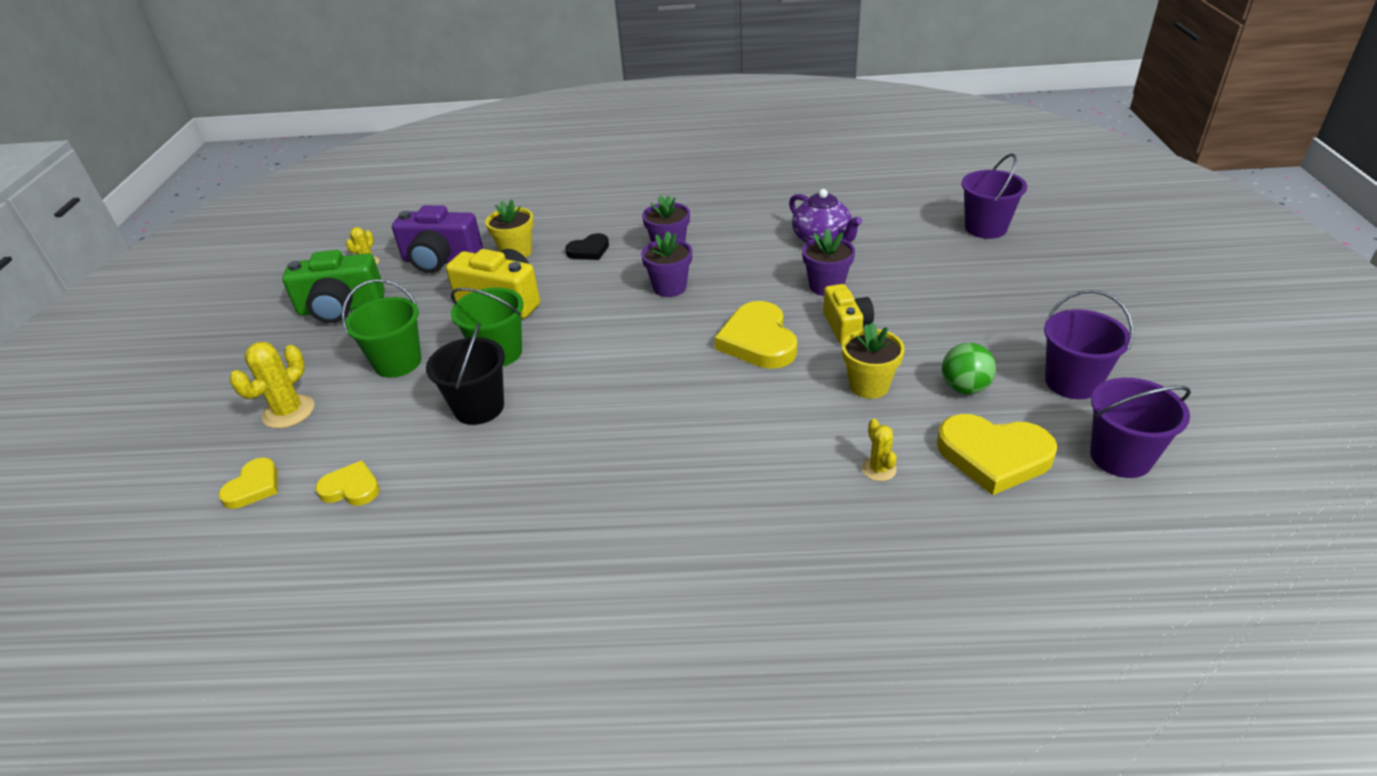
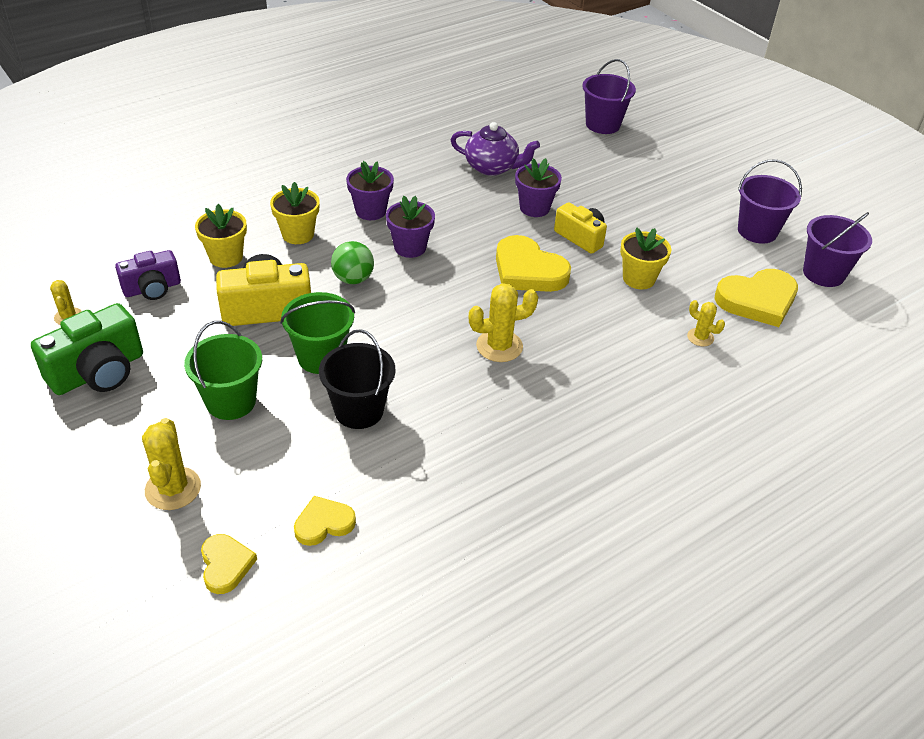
camera: 40 degrees left, 5 degrees up
(441, 260) = (152, 288): purple camera -> purple camera, size x0.65
(589, 250) = (298, 234): black heart -> yellow flower pot
(656, 399) = (499, 346): none -> yellow cactus
(964, 388) = (699, 258): green ball -> green ball (353, 279)

